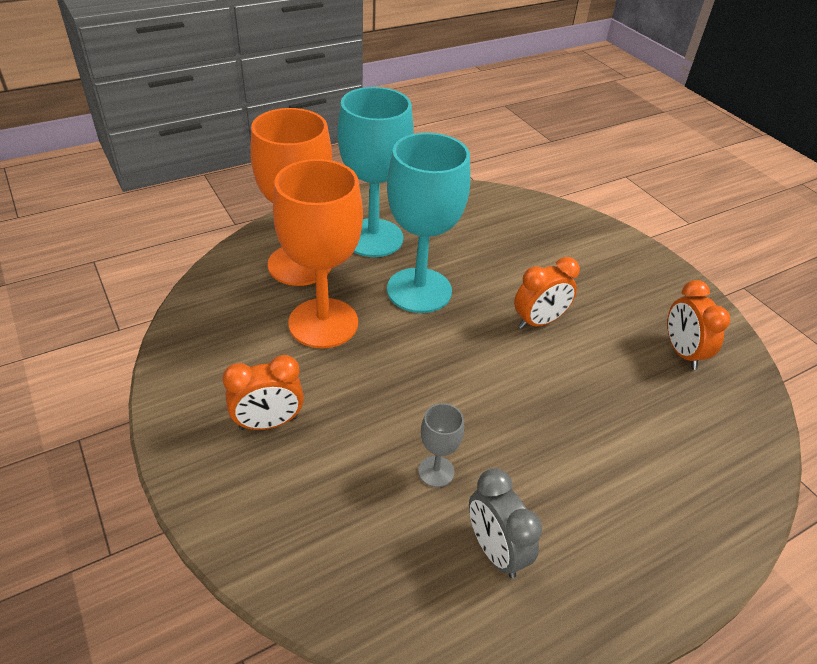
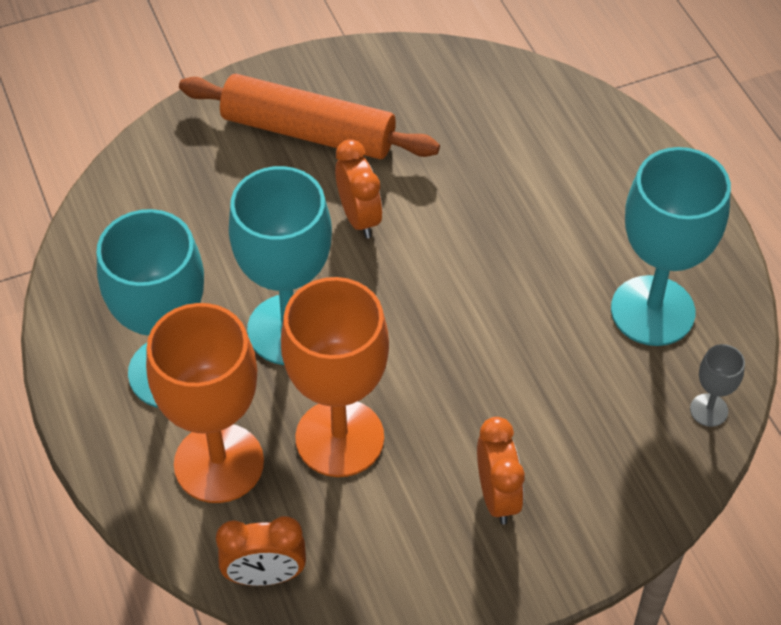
camera: 80 degrees left, 10 degrees up
(436, 471) = (566, 345): grey goblet -> grey goblet (709, 410)
(495, 550) = (652, 311): grey clock -> turquoise goblet
(614, 288) = (308, 132): none -> orange rolling pin
(682, 352) = (419, 103): orange clock -> orange clock (265, 576)

